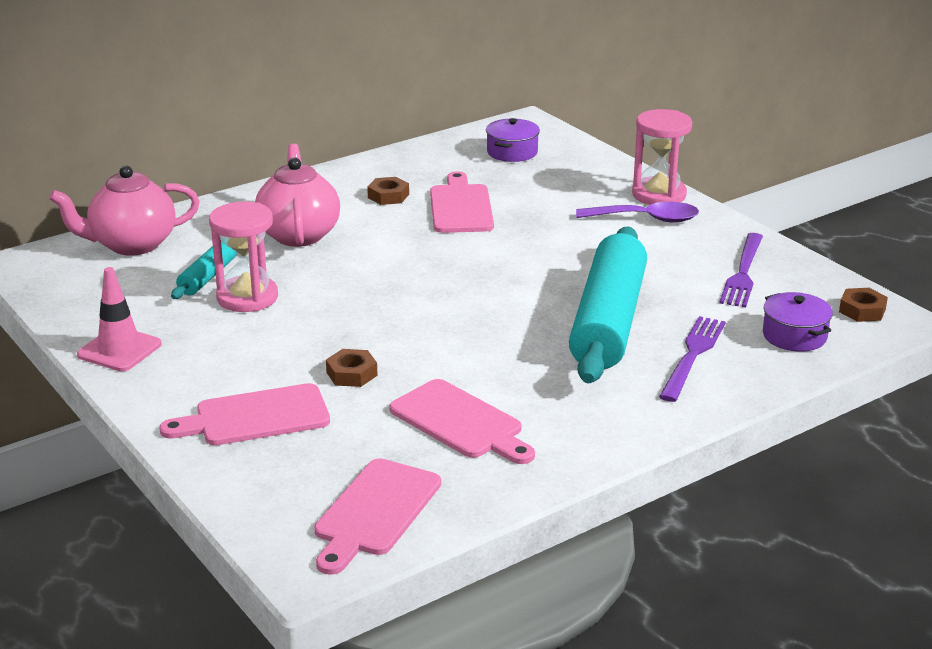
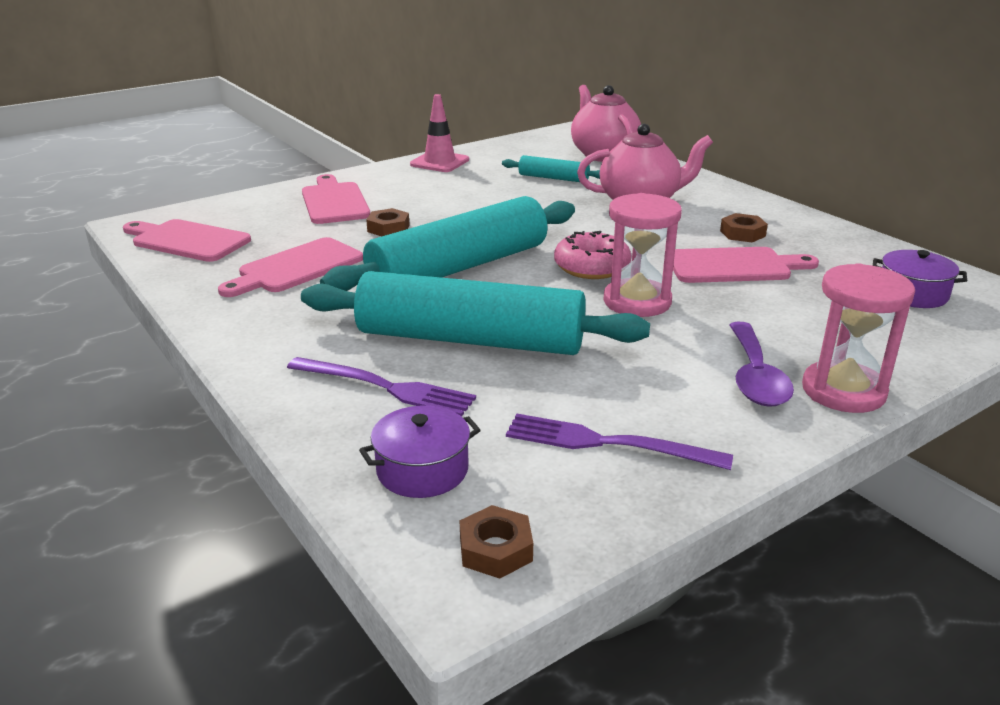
camera: 90 degrees right, 0 degrees up
(247, 297) = (519, 191): pink hourglass -> pink hourglass (637, 302)
(461, 266) = (591, 267): none -> pink donut
(461, 329) = (459, 267): none -> turquoise rolling pin

